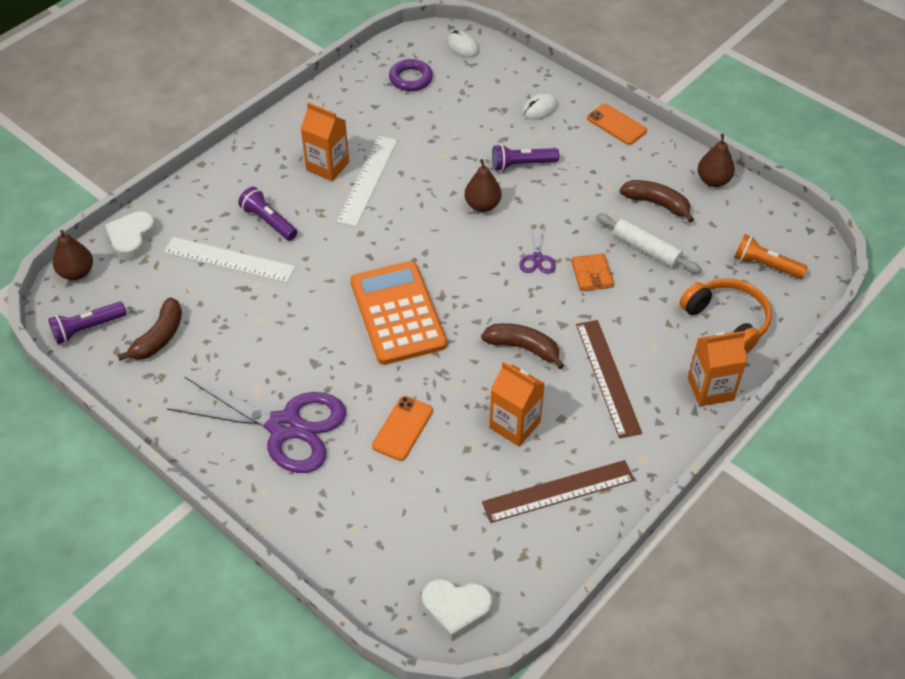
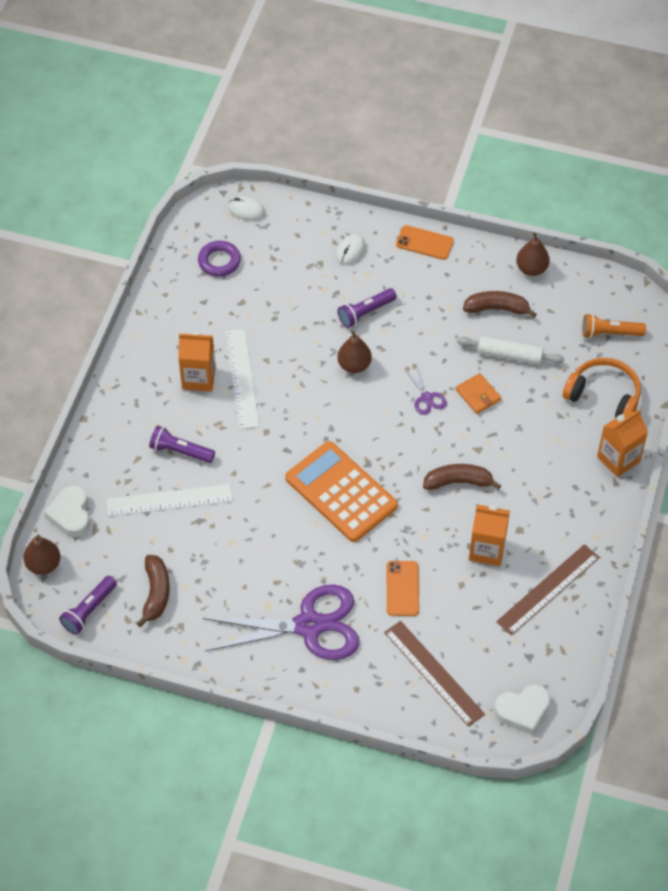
camera: 25 degrees left, 5 degrees up
(607, 377) = (536, 481): brown ruler -> brown ruler (433, 673)

